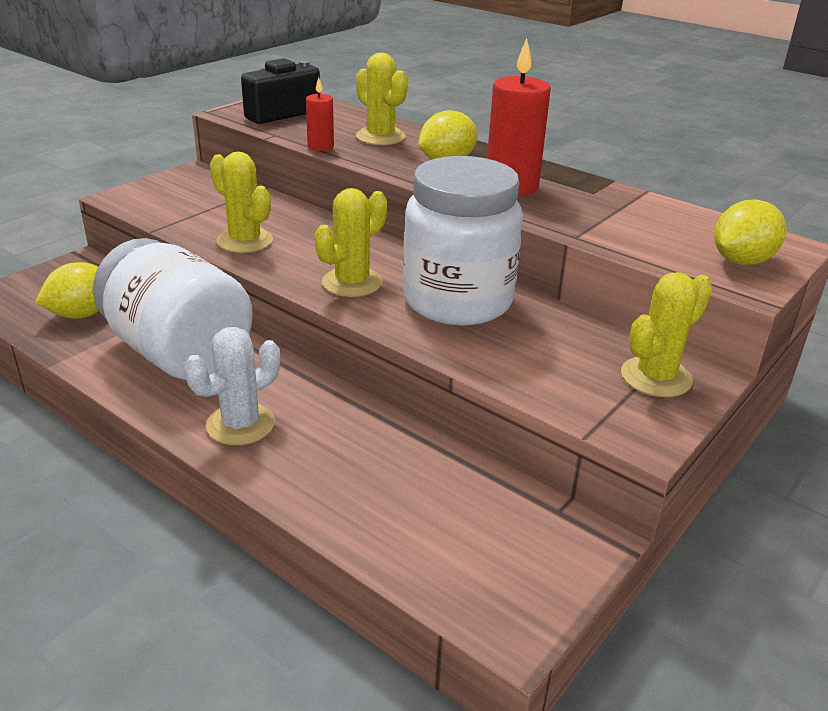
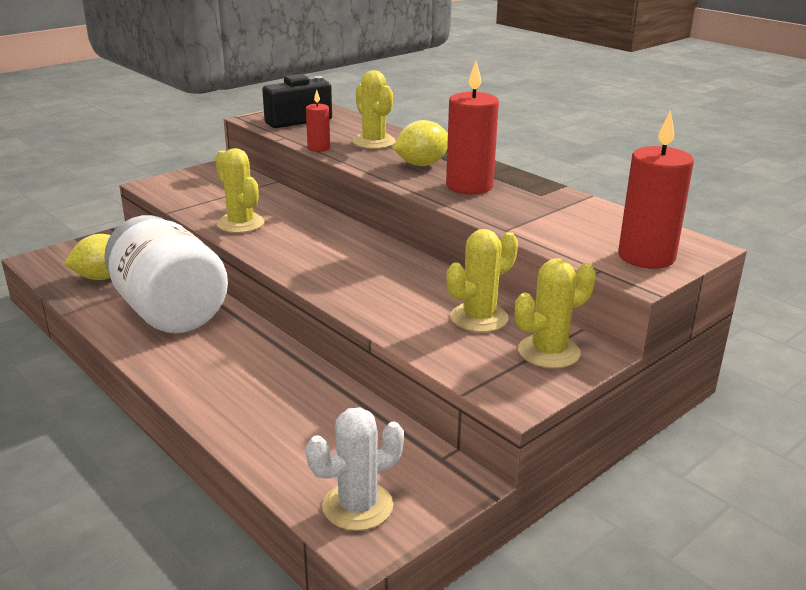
camera: 10 degrees right, 5 degrees down
(240, 424) = (200, 370): white cactus -> white cactus (357, 506)
(352, 283) = (316, 261): yellow cactus -> yellow cactus (479, 318)
(457, 301) = (401, 281): white jar -> none
(741, 261) = (646, 257): yellow lemon -> red candle

